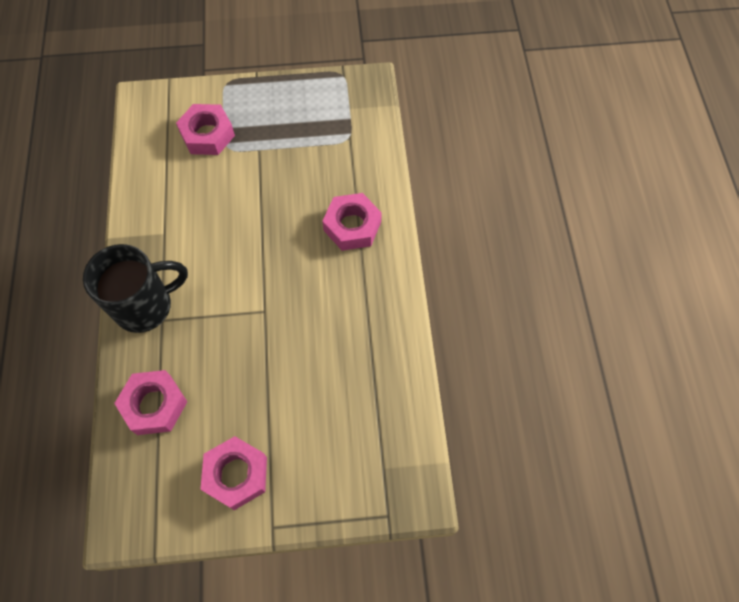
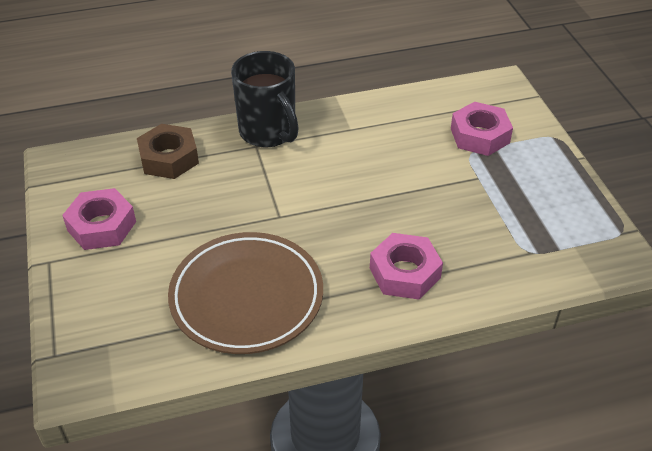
camera: 80 degrees right, 20 degrees down
(154, 405) = (169, 158): pink nut -> brown nut
(354, 348) = (247, 297): none -> brown plate

